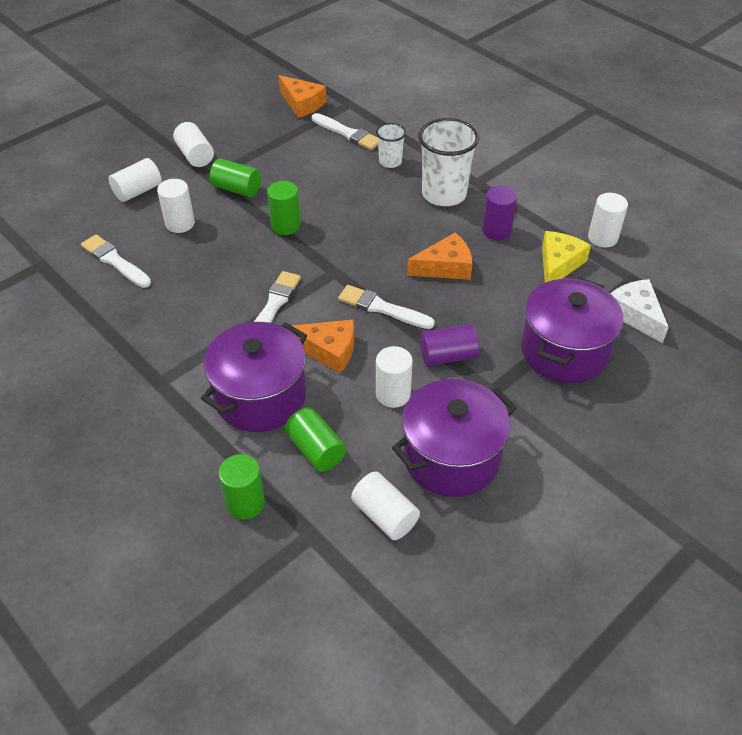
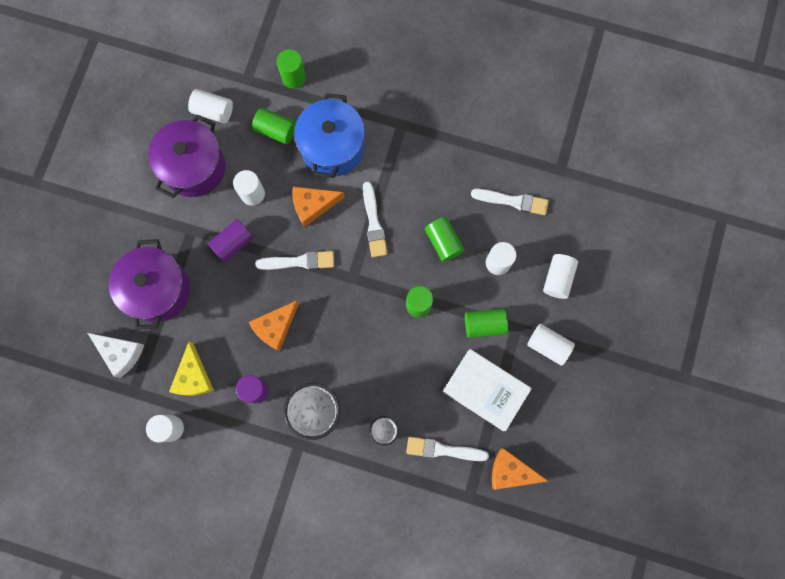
camera: 150 degrees right, 30 degrees up
(216, 259) = (443, 242): none -> green cylinder
(260, 397) = (332, 147): purple pot -> blue pot
(277, 151) = (485, 390): none -> white book

